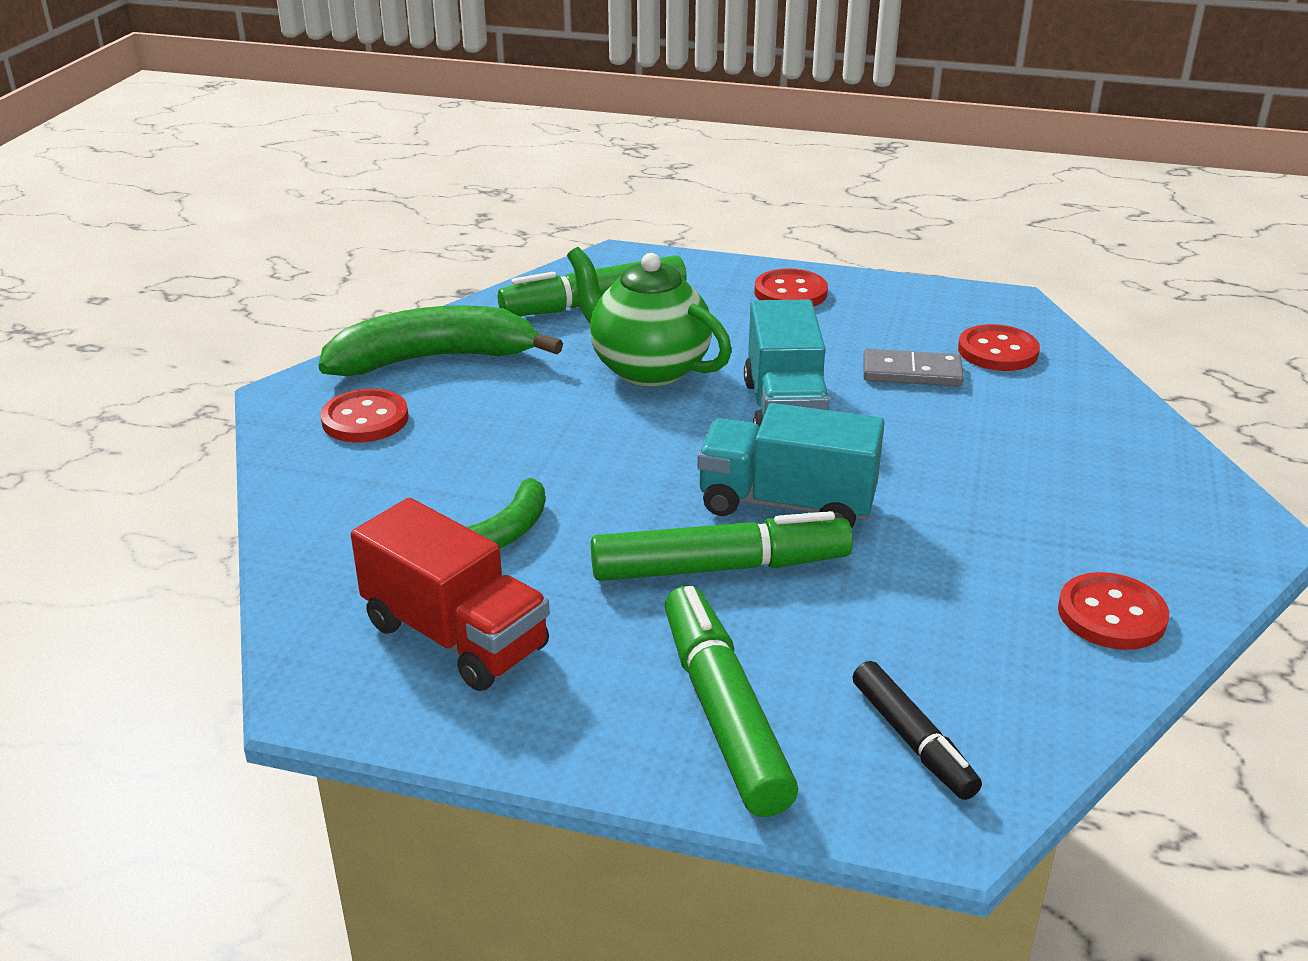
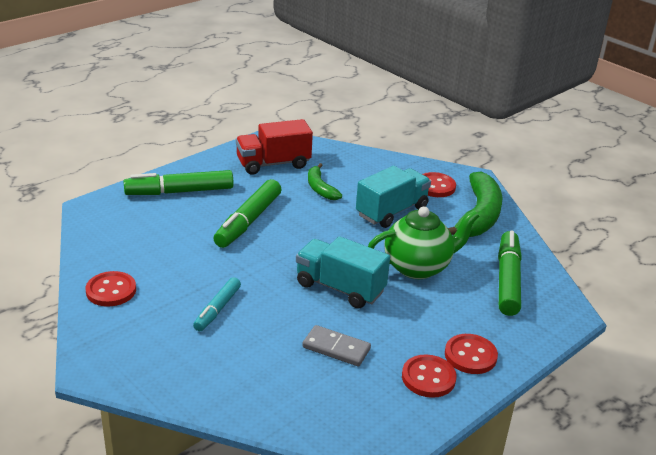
camera: 120 degrees right, 0 degrees up
(723, 713) = (180, 192): green marker -> green marker turned 150 degrees clockwise
(786, 504) = (268, 253): turquoise truck -> turquoise truck (392, 211)
(911, 372) = (336, 348): grey domino -> grey domino turned 75 degrees clockwise
(912, 740) = (123, 217): black marker -> none
(984, 489) = (217, 309): none -> turquoise marker
(997, 351) = (328, 396): red button -> red button (428, 378)

